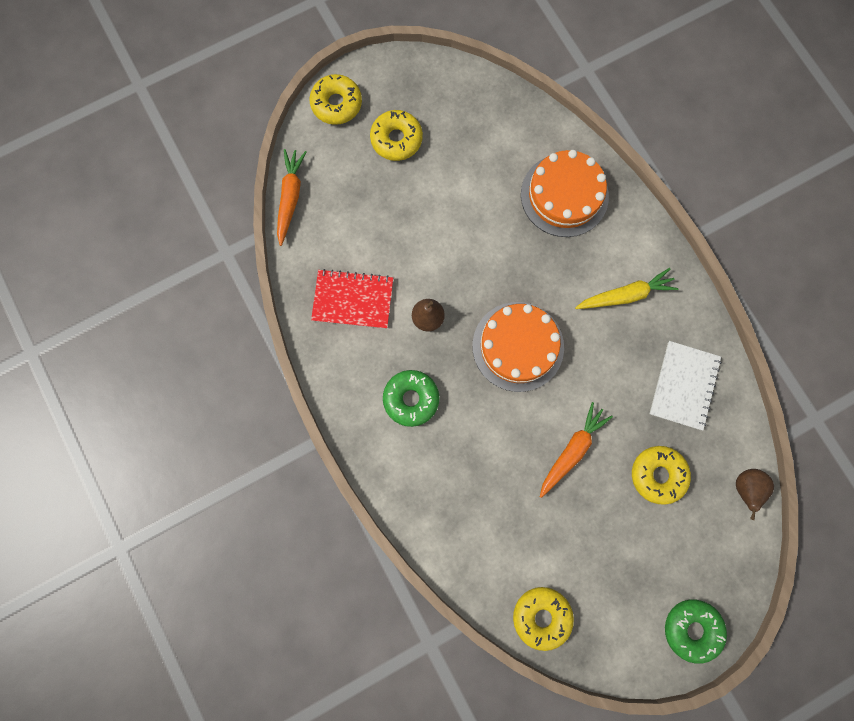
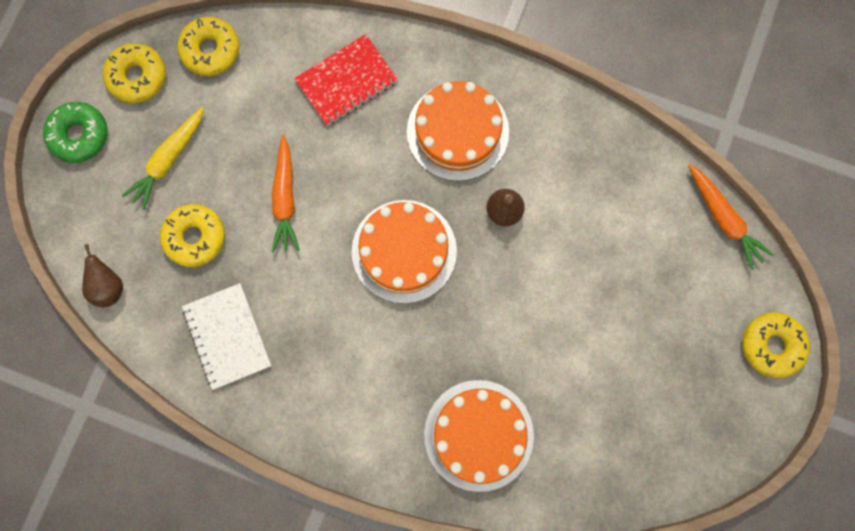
camera: 140 degrees right, 0 degrees up
(353, 300) = (582, 174): red notebook -> red notebook (346, 81)
(396, 139) = (683, 357): yellow donut -> yellow donut (137, 77)
(411, 399) = (458, 131): green donut -> orange cake
(625, 295) = (343, 380): yellow carrot -> yellow carrot (168, 160)

